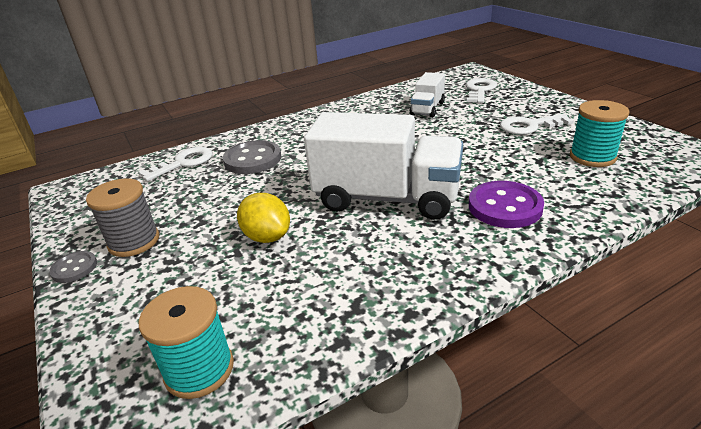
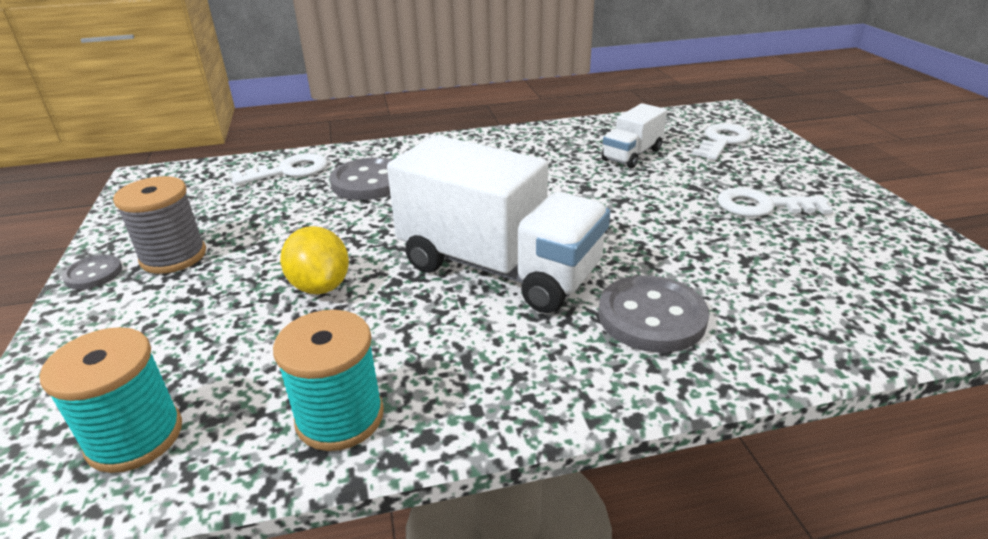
camera: 15 degrees right, 0 degrees up
(505, 207) = (651, 317): purple button -> grey button
(592, 157) = (831, 270): turquoise spool -> turquoise spool (340, 417)

